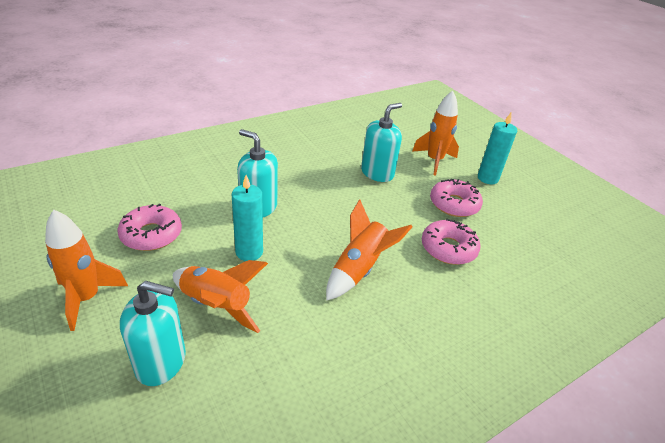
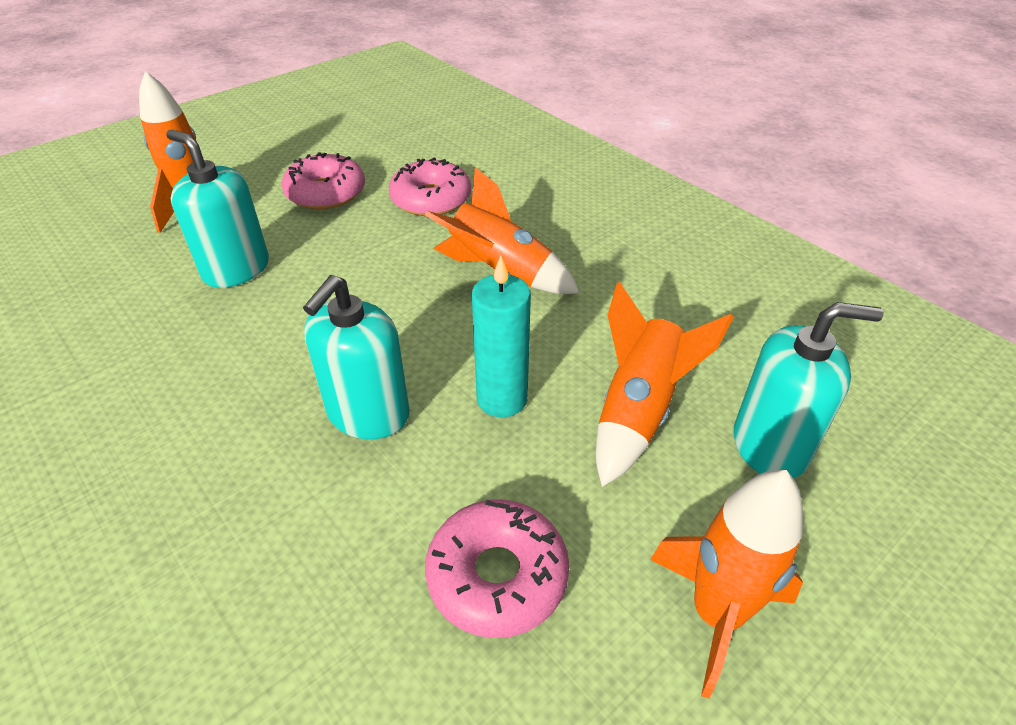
camera: 95 degrees left, 5 degrees up
(161, 362) = (770, 445): turquoise soap dispenser -> turquoise soap dispenser turned 90 degrees clockwise
(487, 178) = (253, 162): turquoise candle -> none

